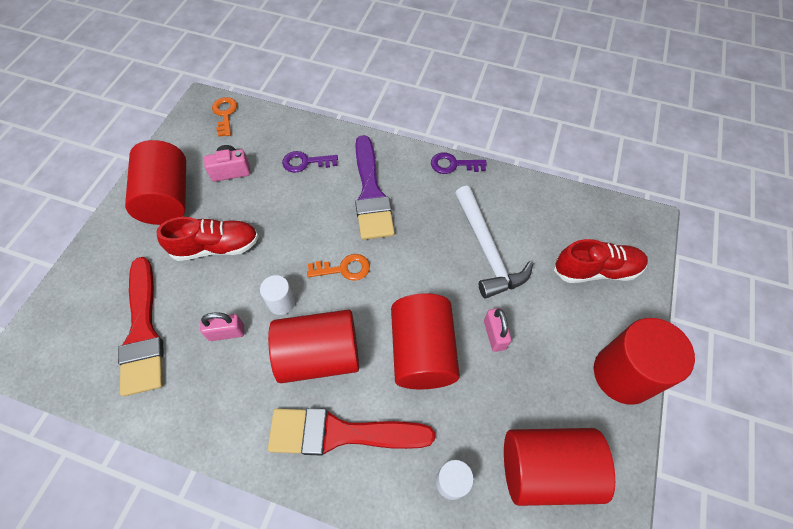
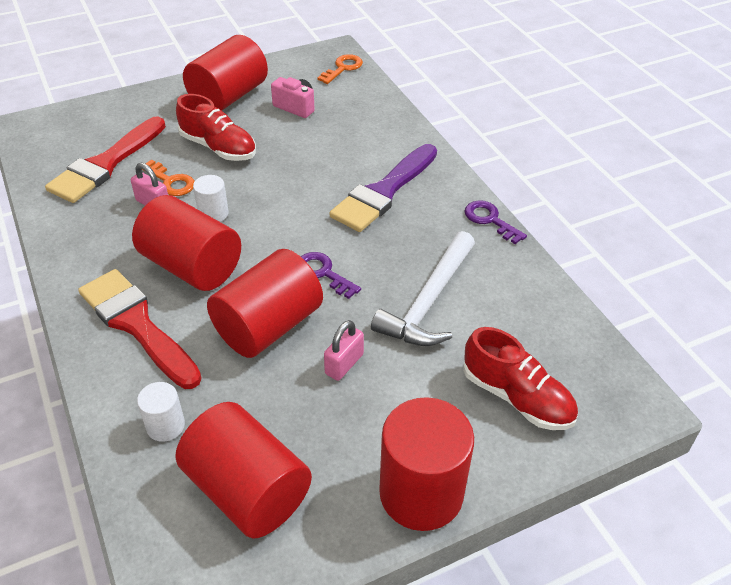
camera: 45 degrees right, 15 degrees down
(305, 162) = (360, 137): purple key -> purple key (323, 273)
(344, 268) = (288, 226): orange key -> orange key (171, 182)

